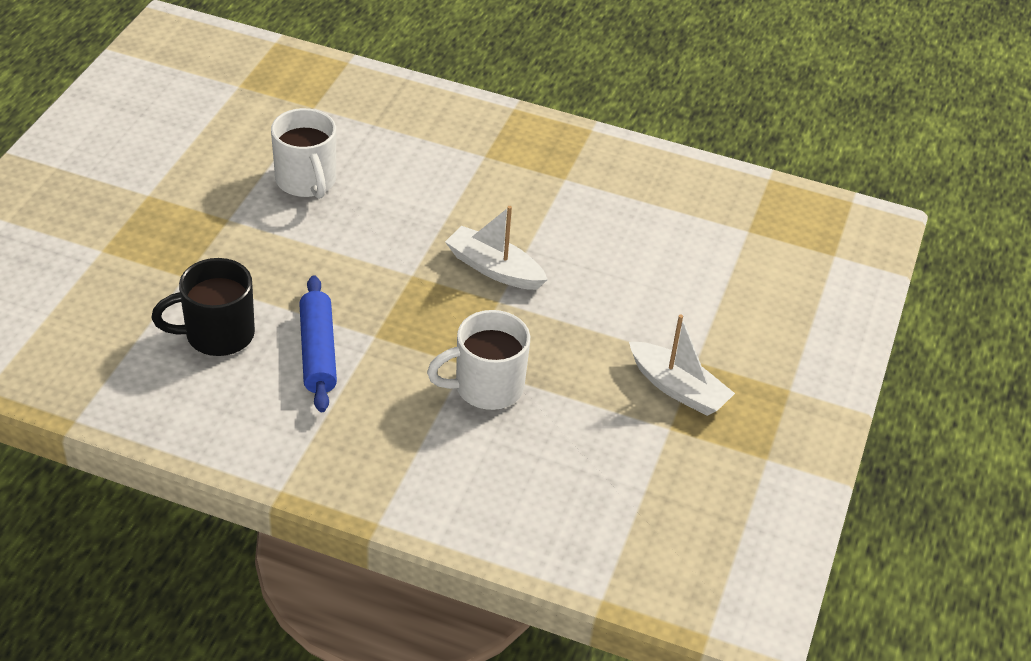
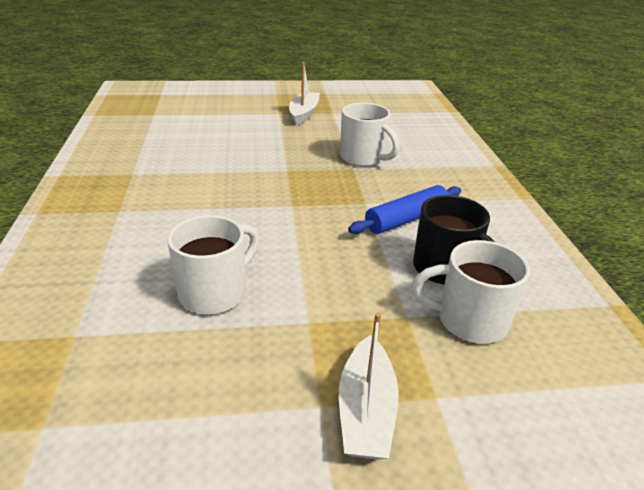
camera: 115 degrees left, 10 degrees down
(146, 310) = (469, 320): none -> white mug
(494, 269) = (256, 177): white boat -> white boat (366, 410)

